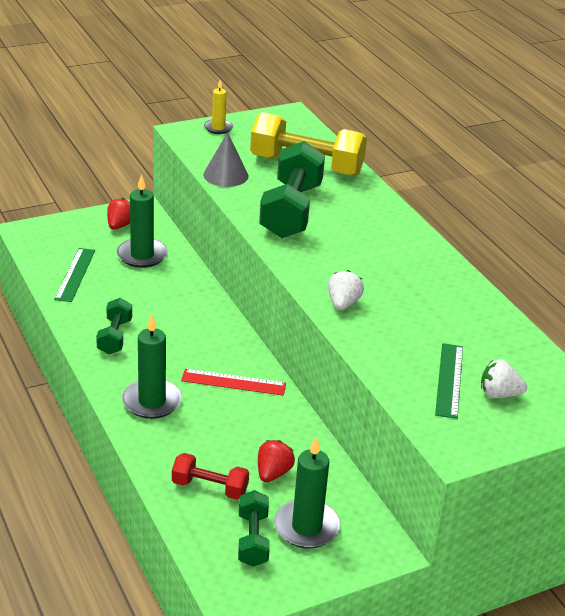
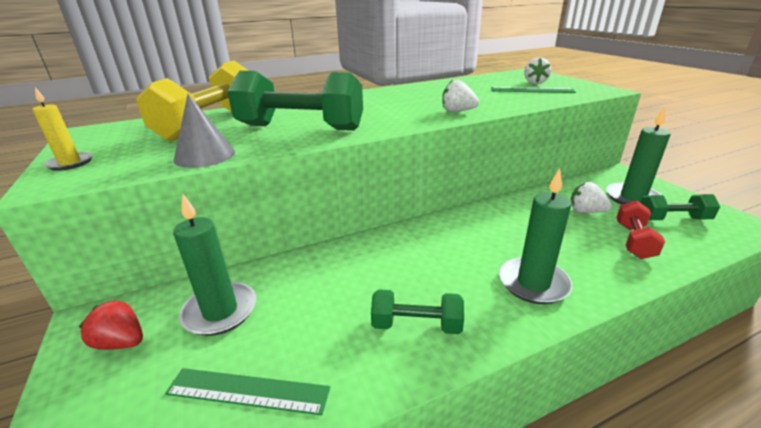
camera: 85 degrees left, 5 degrees down
(233, 382) = (474, 232): red ruler -> none
(273, 473) = (585, 211): red strawberry -> white strawberry

